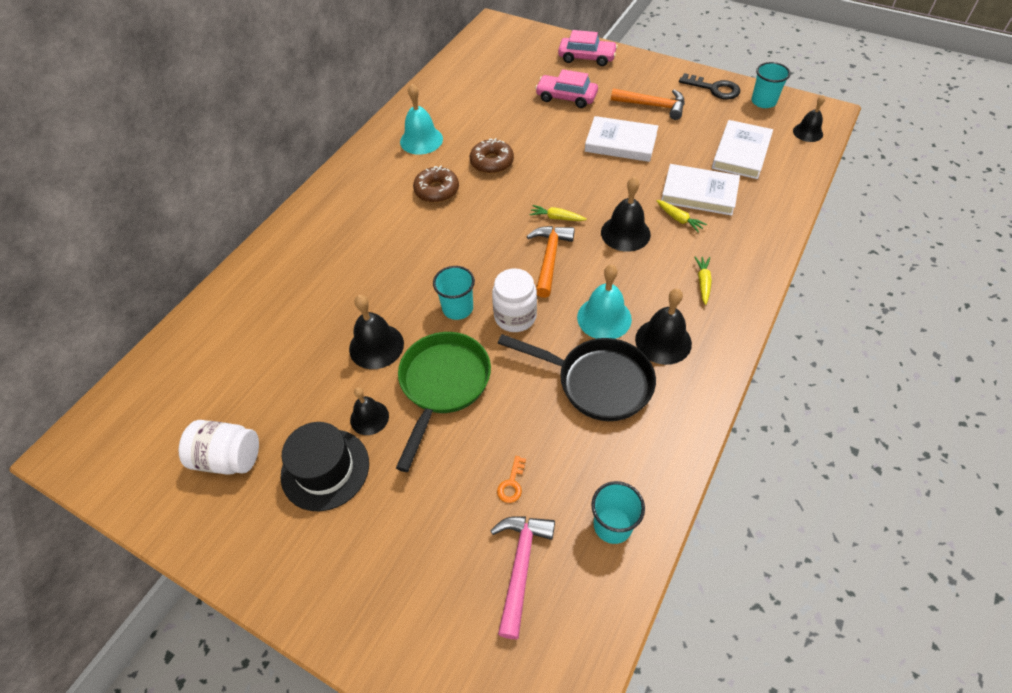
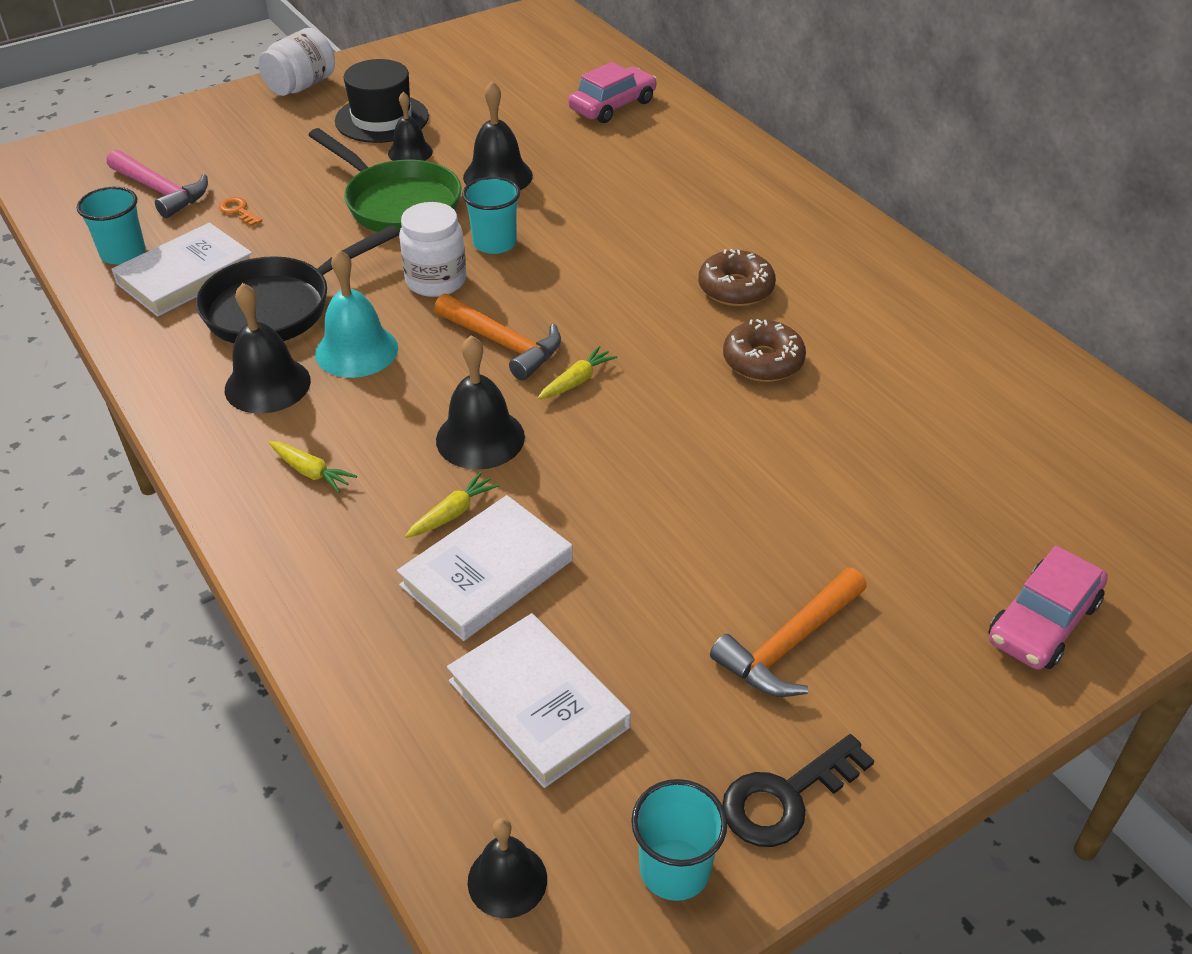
camera: 115 degrees right, 10 degrees down
(228, 458) = (452, 77): white jar -> white jar (301, 86)
(421, 140) = (875, 307): turquoise bell -> none
(566, 97) = (899, 523): pink car -> pink car (612, 106)
(621, 143) = (702, 536): white book -> white book (186, 275)
(679, 219) = (452, 513): yellow carrot -> yellow carrot turned 150 degrees clockwise

